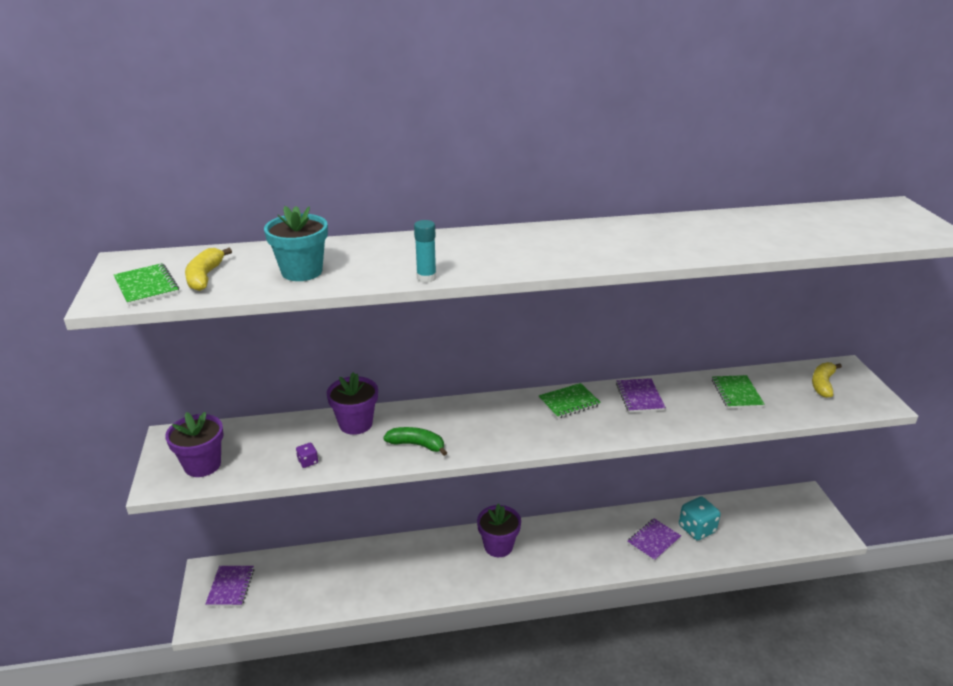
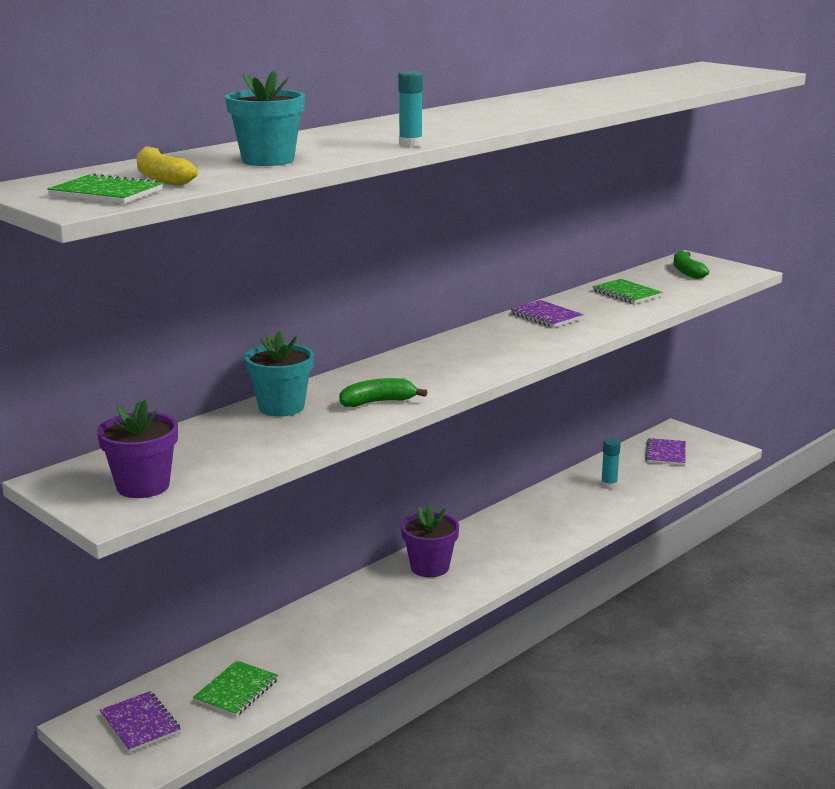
camera: 35 degrees left, 10 degrees down
(308, 462) = (274, 446): purple dice -> none
(355, 424) = (281, 407): purple flower pot -> turquoise flower pot
(569, 402) = (485, 336): green notebook -> green notebook (236, 691)
(653, 541) = (580, 507): purple notebook -> purple notebook (666, 454)
(697, 529) = (609, 485): turquoise dice -> turquoise glue stick
(822, 384) = (687, 272): yellow banana -> green banana

